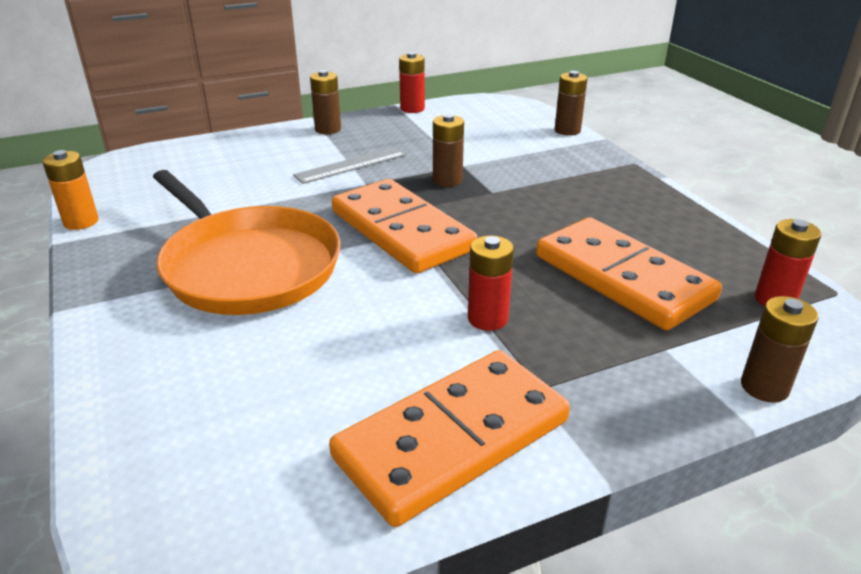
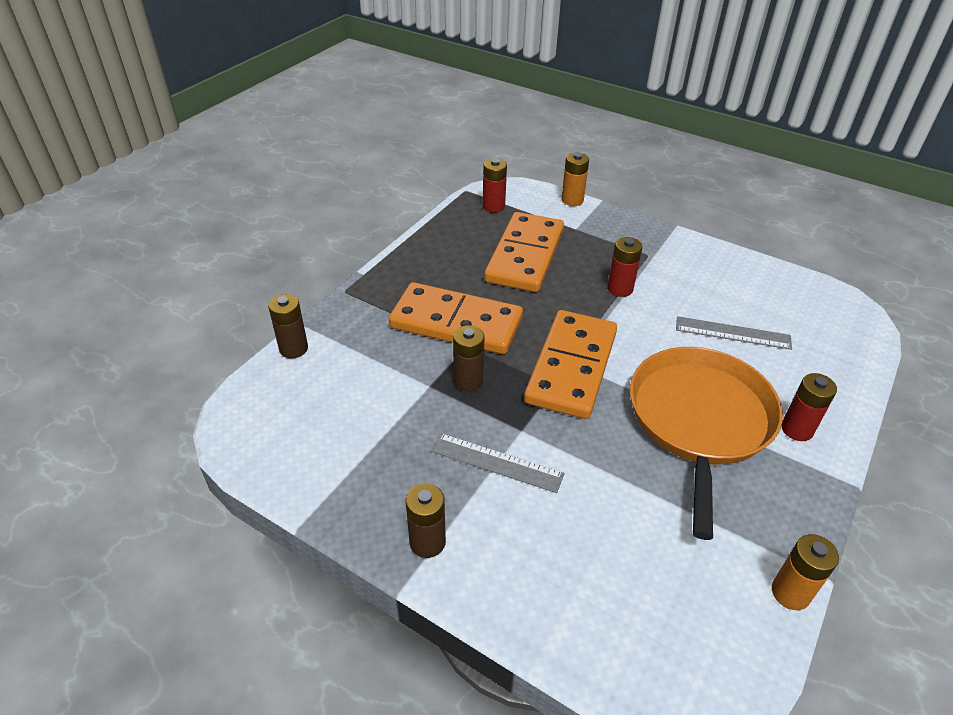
camera: 125 degrees left, 10 degrees up
(309, 365) = (732, 333): none -> grey ruler
(412, 109) = (306, 498): red battery -> red battery (797, 429)
(452, 438) = (710, 267): orange domino -> orange domino (456, 323)
(764, 387) = (572, 200): brown battery -> orange battery

